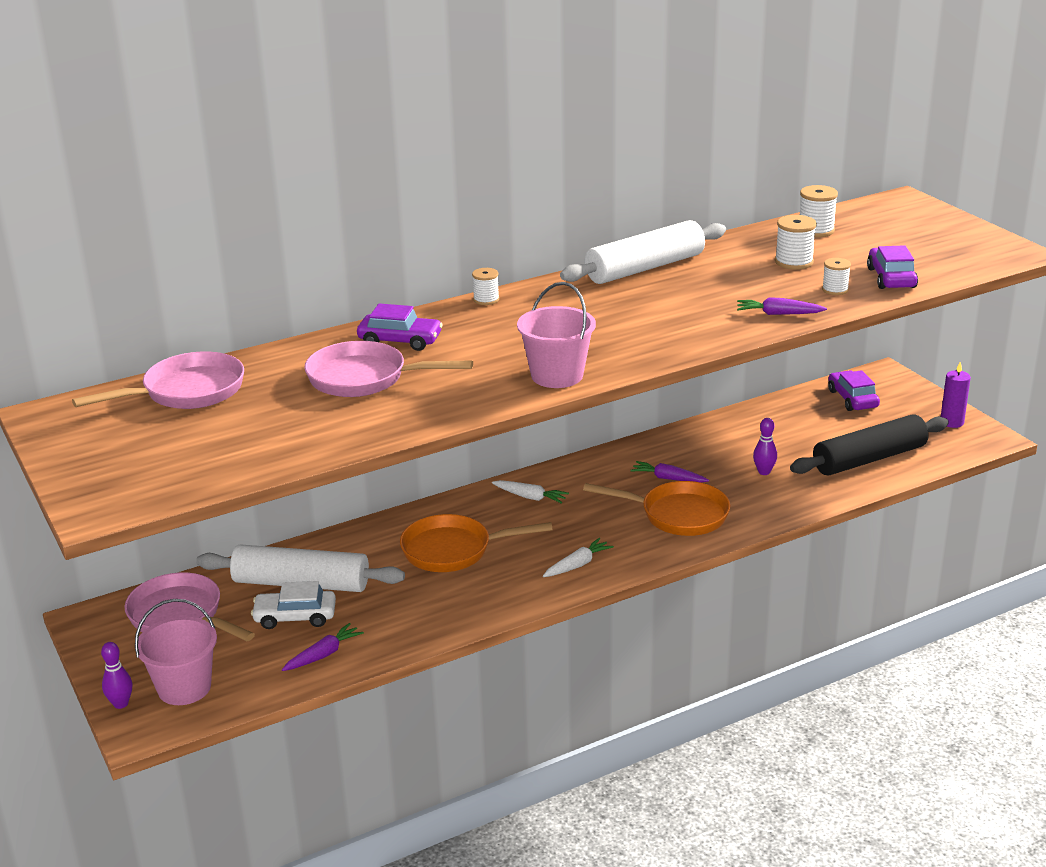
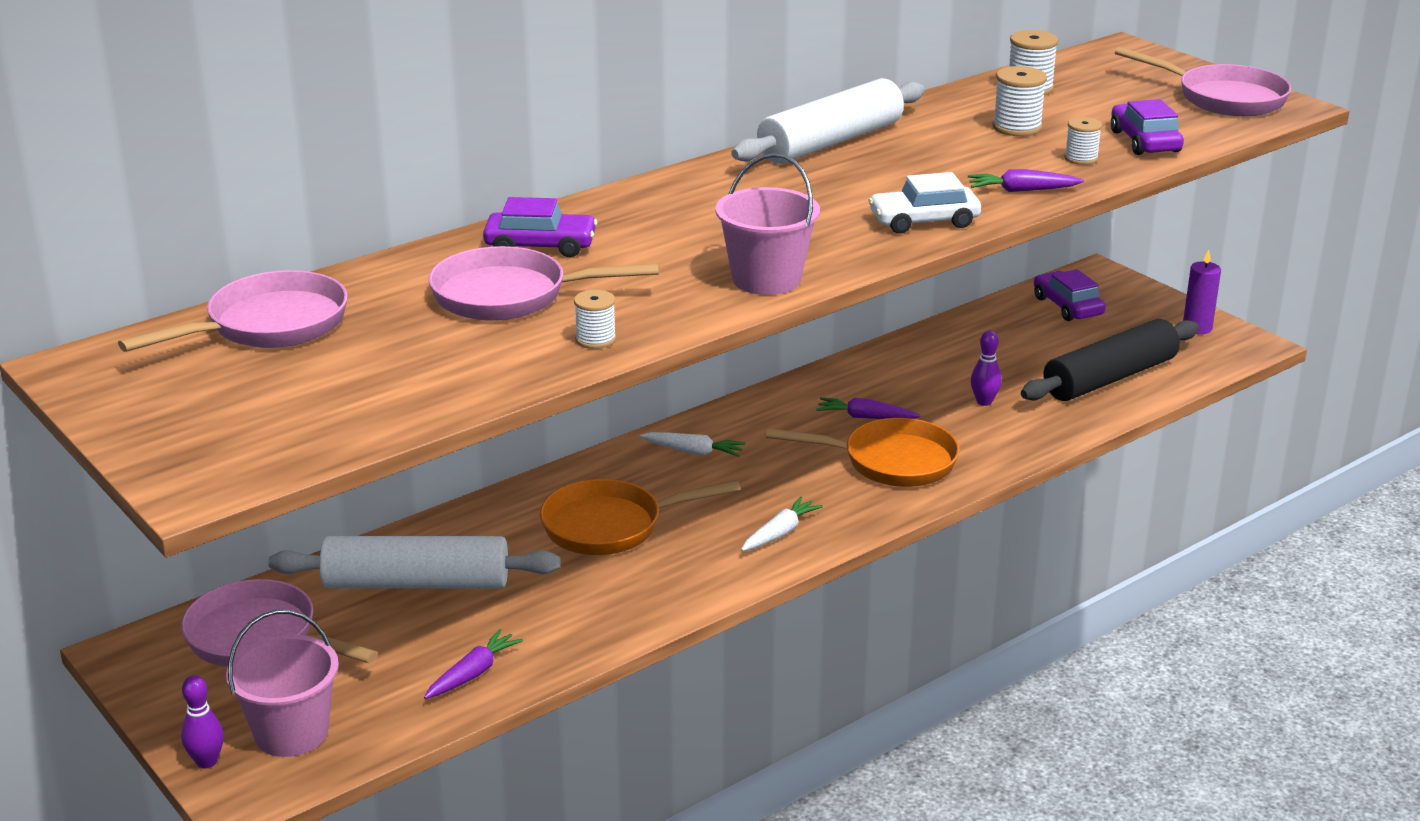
camera: 10 degrees left, 0 degrees up
(295, 617) = (420, 627): white car -> white car (924, 221)
(486, 299) = (637, 189): white spool -> white spool (595, 339)
(969, 244) = (1223, 98): none -> pink pan

